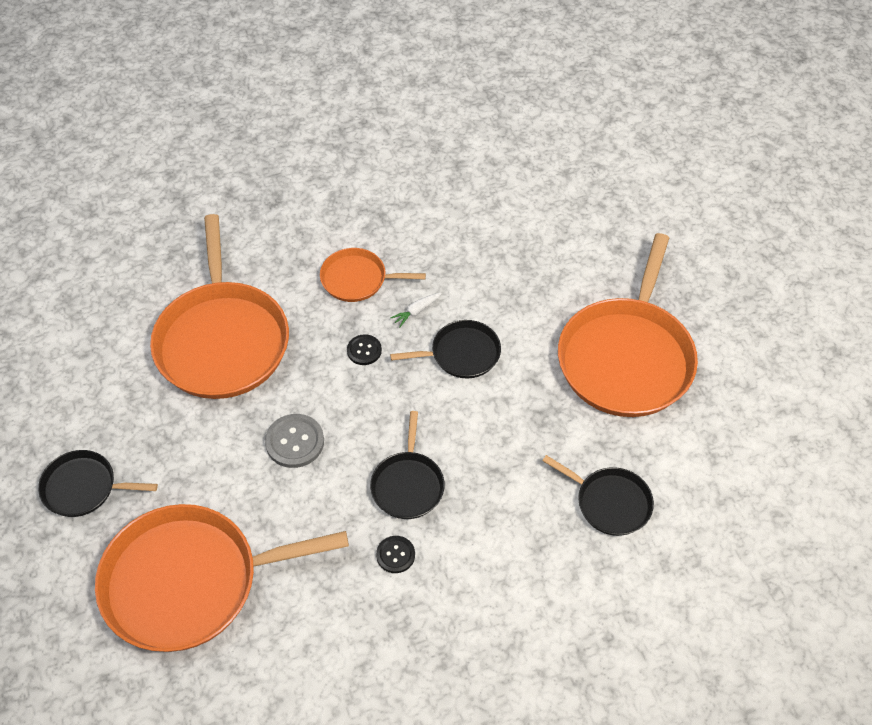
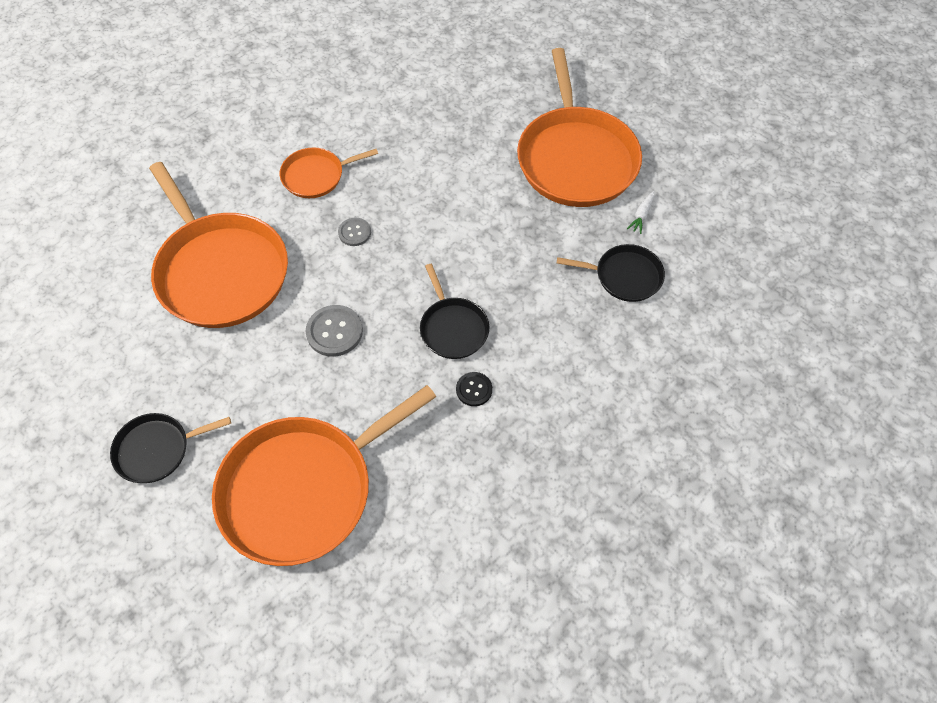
camera: 25 degrees left, 5 degrees up
(364, 350) = (354, 232): black button -> grey button
(416, 311) = (382, 184): white carrot -> white carrot (641, 215)
(461, 354) = (440, 204): black pan -> none

